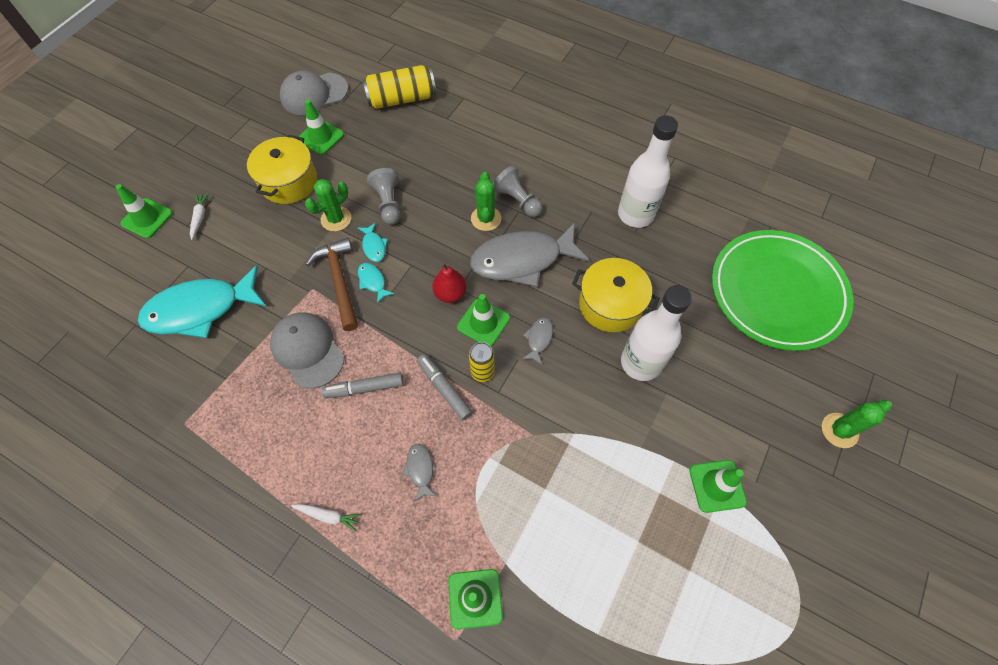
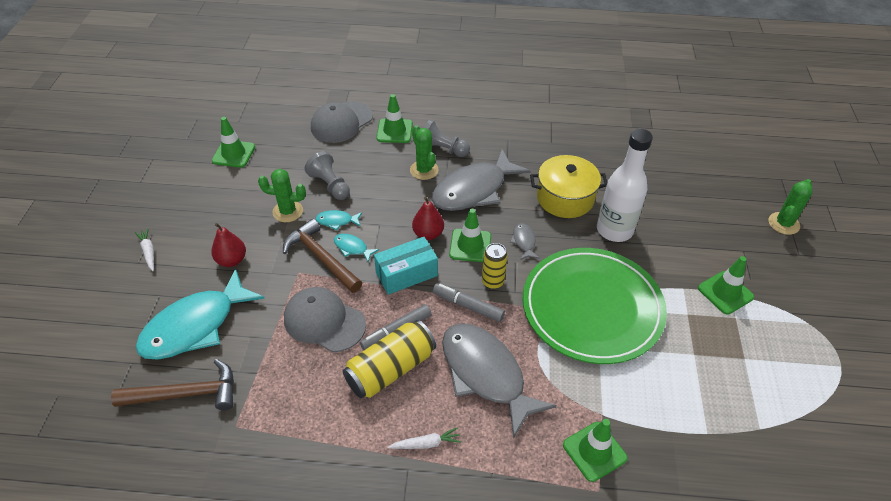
camera: 25 degrees left, 15 degrees down
(147, 218) = (91, 270): green traffic cone -> green traffic cone (394, 131)
(161, 374) = (186, 394): none -> brown hammer
(262, 253) = (232, 260): none -> red pear
(289, 182) = (223, 197): yellow pot -> none
(314, 94) = (206, 123): grey cap -> grey cap (341, 122)
(336, 219) = (288, 211): green cactus -> green cactus turned 75 degrees clockwise
(374, 246) = (337, 221): turquoise fish -> turquoise fish turned 135 degrees clockwise
(402, 99) = (293, 105): yellow can -> yellow can (390, 369)
(406, 330) = (406, 274): none -> turquoise box
(420, 469) = (485, 374): grey fish -> grey fish, size x2.43
(635, 214) = (544, 131): white bottle -> none
(777, 292) = (682, 149): green plate -> green plate (592, 308)

